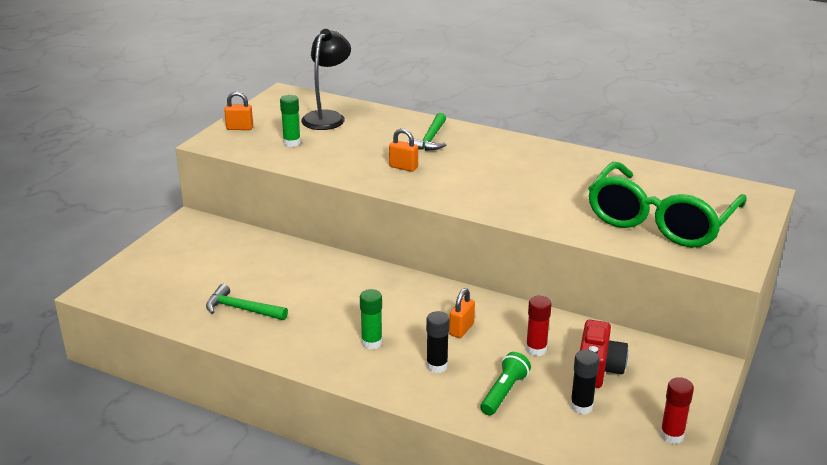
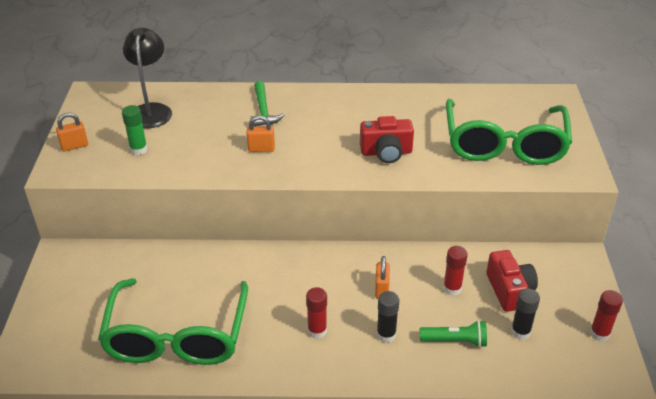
camera: 25 degrees left, 10 degrees up
(241, 309) = (177, 337): green hammer -> green glasses
(371, 343) = (317, 331): green glue stick -> red glue stick
(504, 392) = (455, 341): green flashlight -> green flashlight turned 90 degrees clockwise
(525, 198) = (386, 152): none -> red camera

